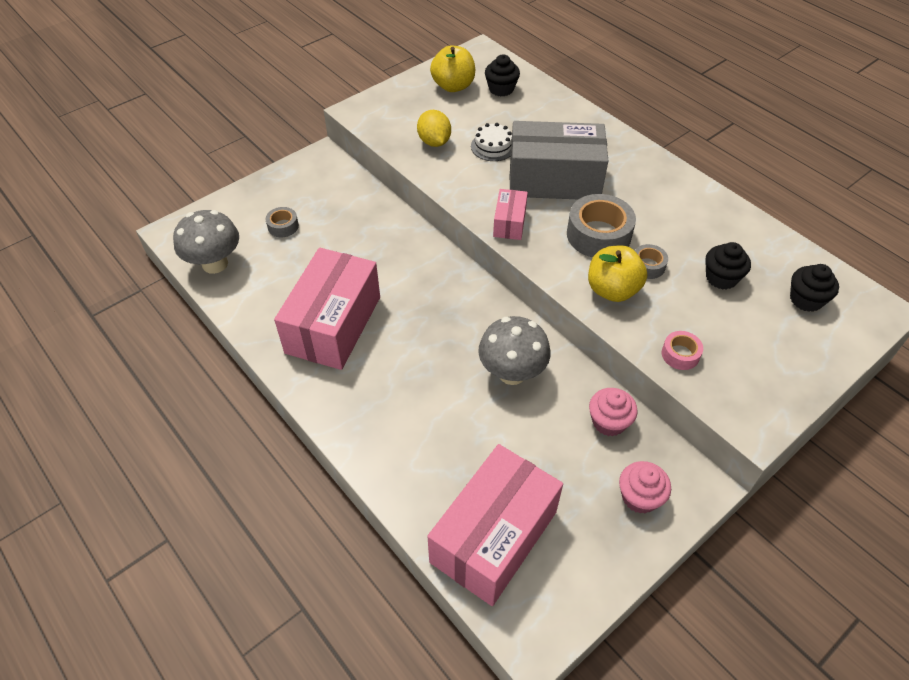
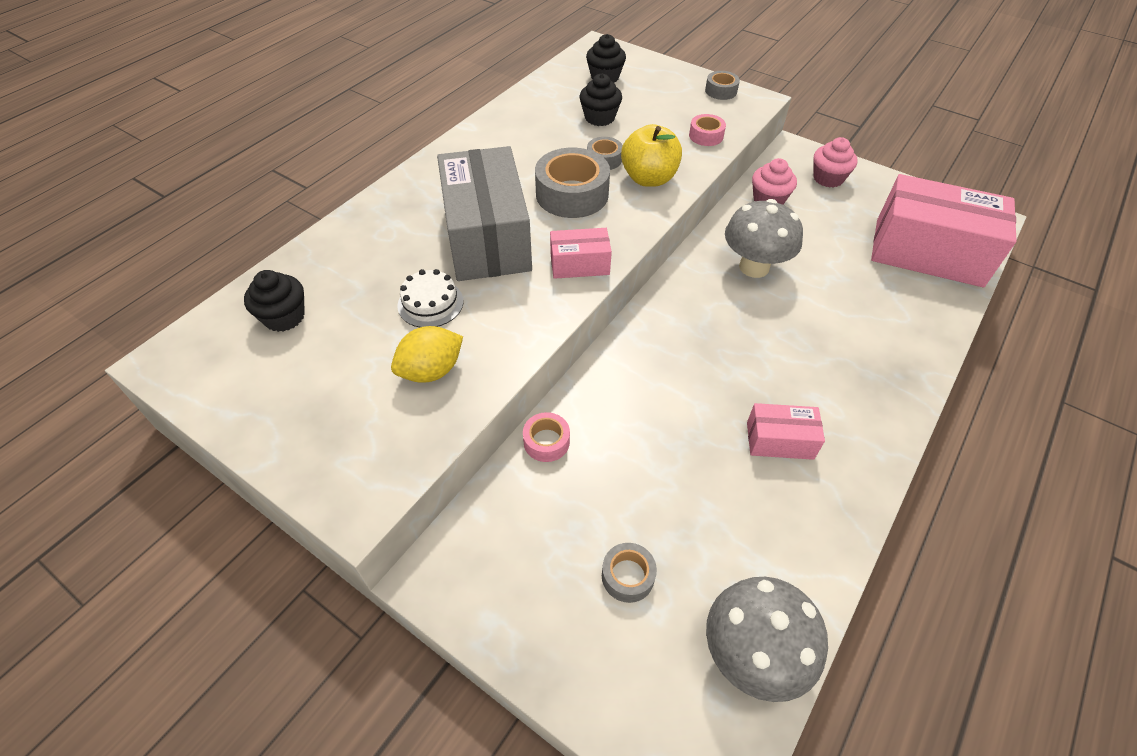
camera: 105 degrees left, 0 degrees up
(333, 324) = (779, 440): pink box -> pink box, size x0.47
(385, 209) = (546, 442): none -> pink tape
(453, 86) = (276, 377): yellow apple -> none
(776, 398) = (721, 91): none -> grey tape

